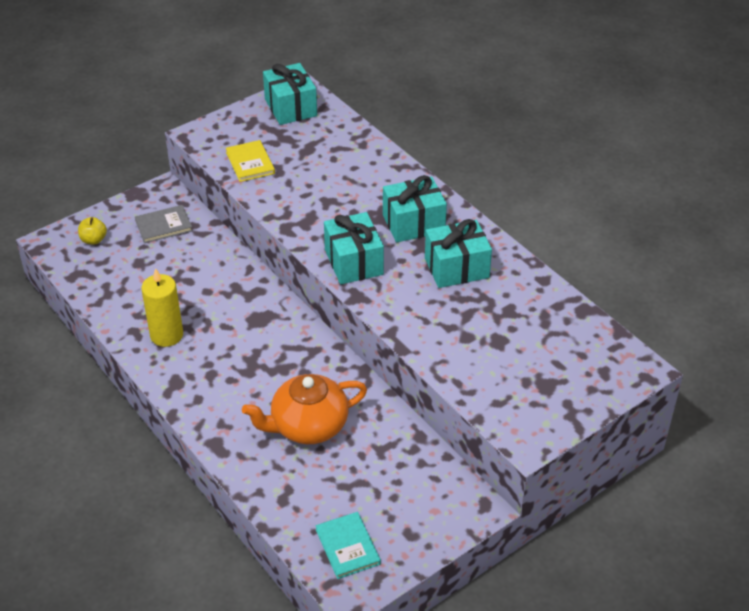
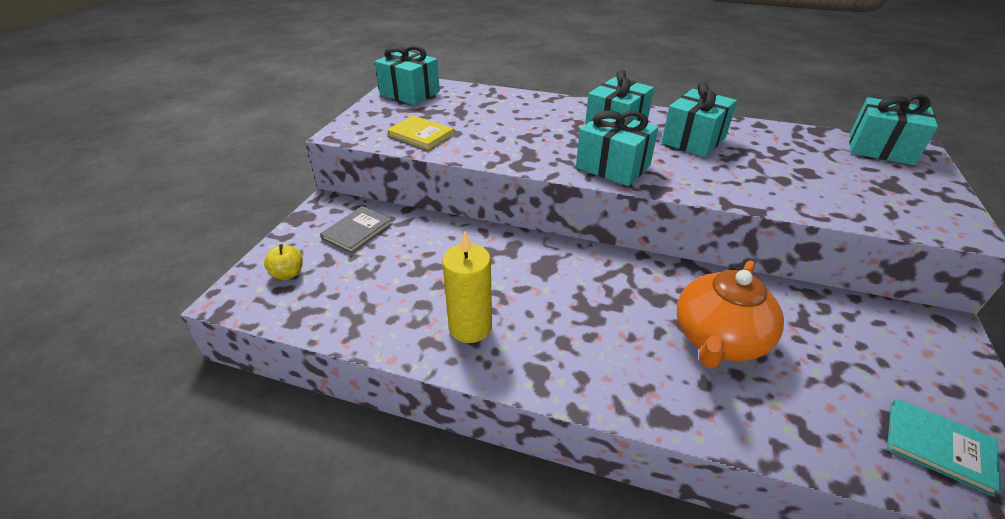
camera: 35 degrees left, 5 degrees down
(605, 353) = (880, 149): none -> turquoise gift

